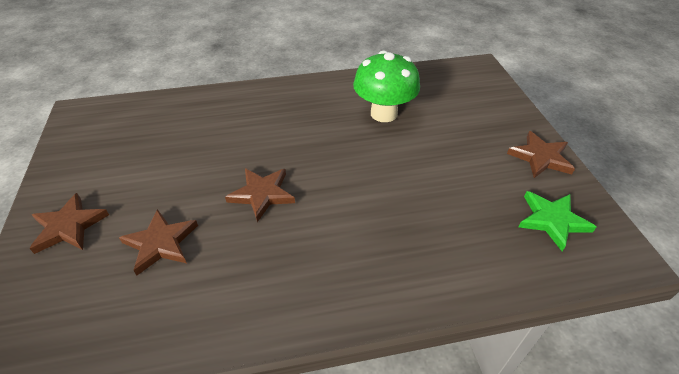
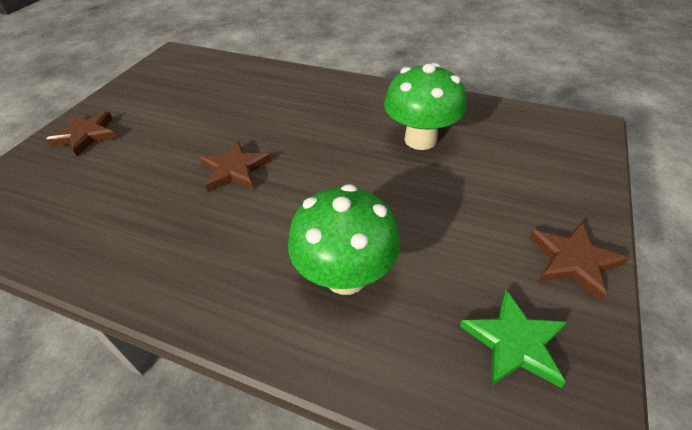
camera: 35 degrees right, 0 degrees up
(161, 243) = (126, 175): brown star -> none
(425, 232) = (346, 276): none -> green mushroom

